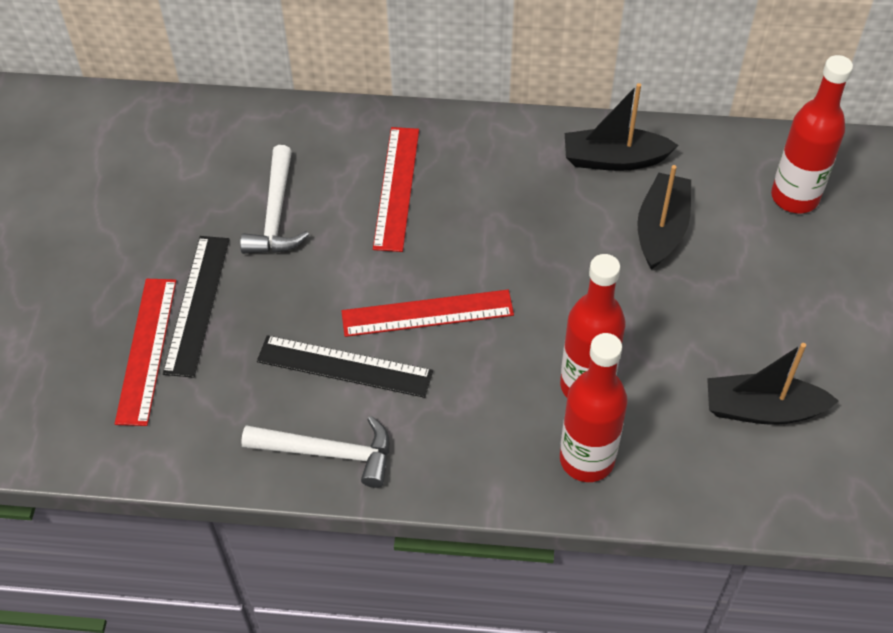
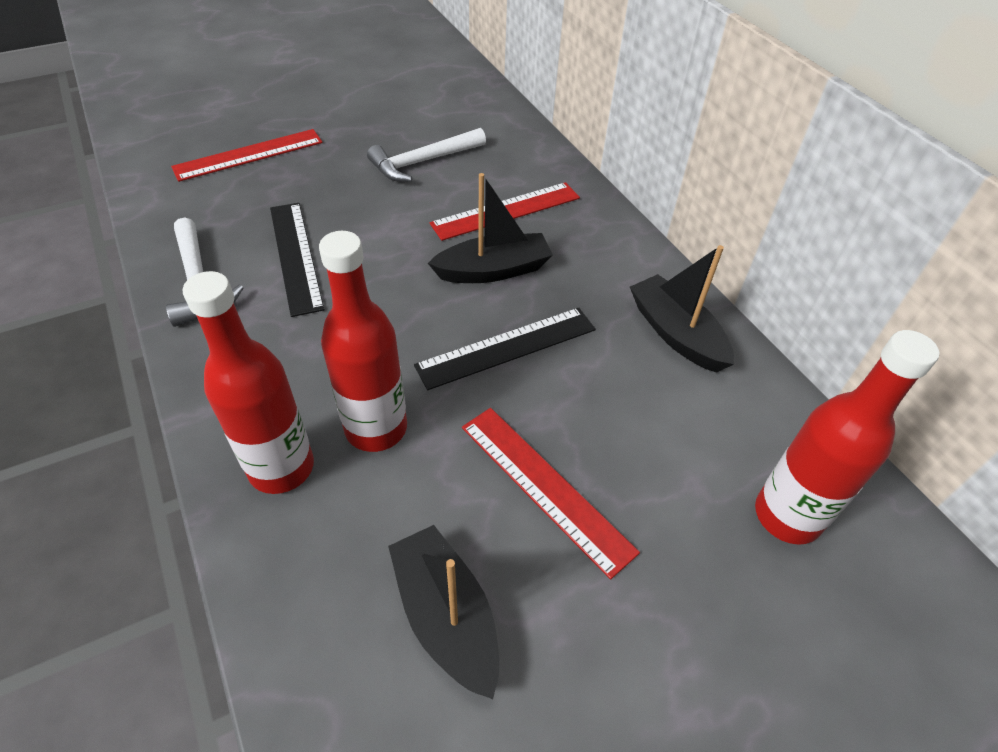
camera: 55 degrees right, 5 degrees down
(197, 304) = (306, 160): black ruler -> black ruler (507, 347)
(427, 313) = (386, 281): red ruler -> red ruler (544, 487)
(661, 229) = (624, 407): black boat -> black boat (493, 270)

